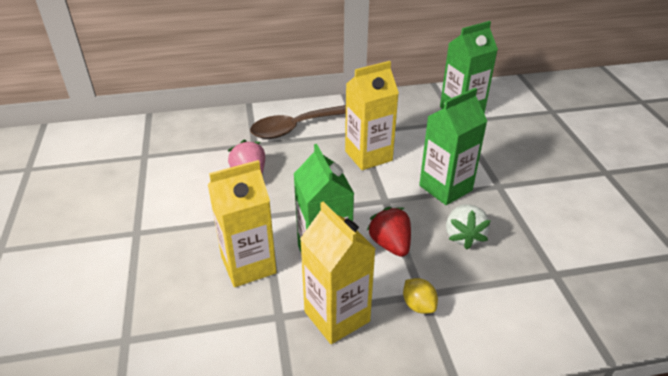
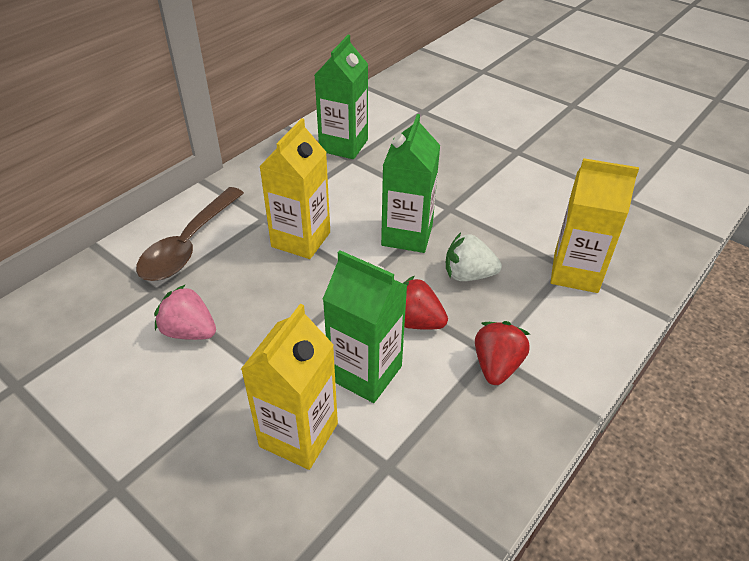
camera: 40 degrees left, 5 degrees up
(337, 316) = (440, 426): yellow carton -> yellow carton (575, 273)
(418, 305) = (496, 366): yellow lemon -> red strawberry
(463, 236) = (468, 275): white strawberry -> white strawberry turned 135 degrees clockwise

